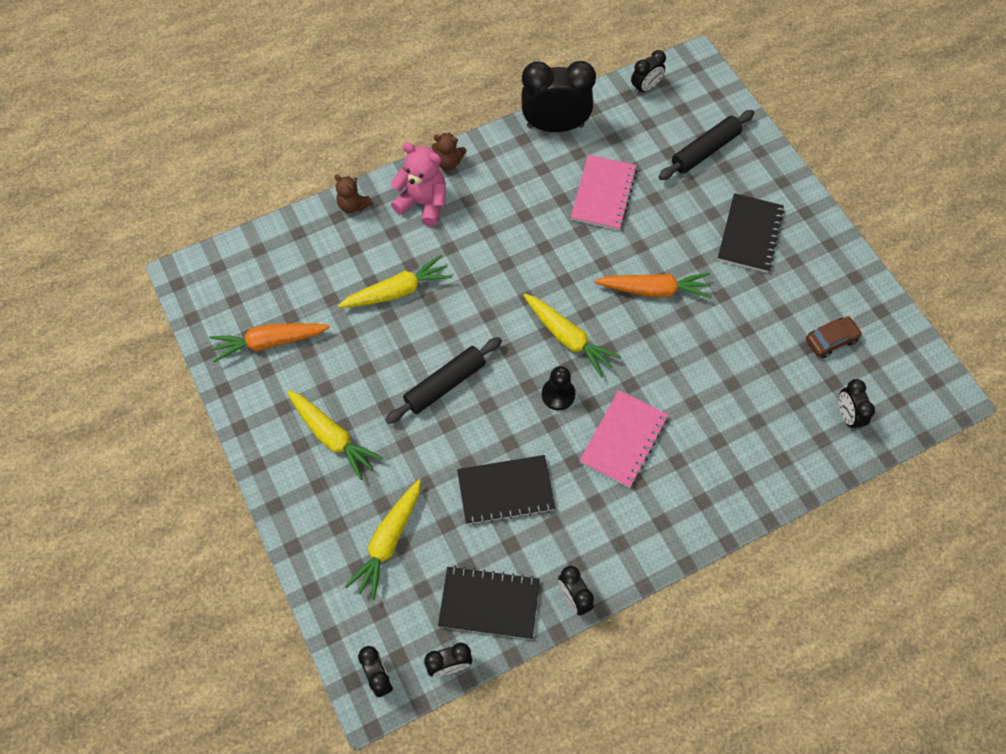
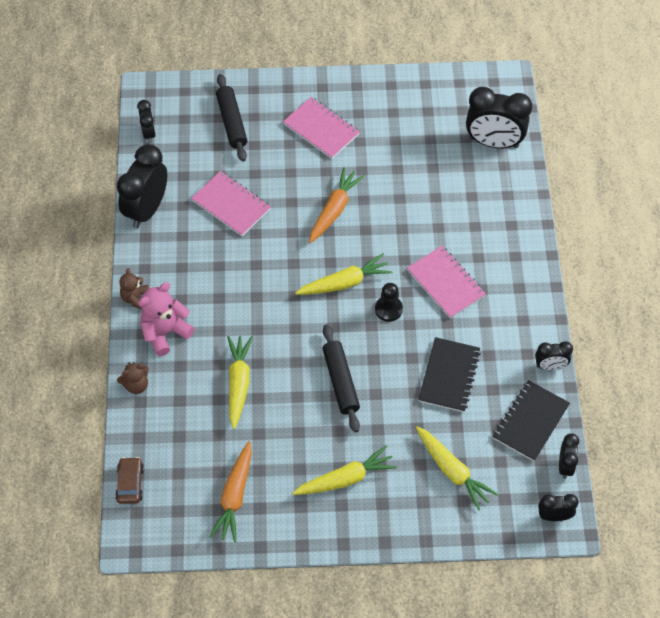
camera: 65 degrees left, 5 degrees down
(448, 162) = (135, 298): brown teddy bear -> brown teddy bear turned 150 degrees clockwise
(749, 234) = (321, 129): black notebook -> pink notebook
(831, 340) = (432, 123): brown car -> brown car (130, 483)
(847, 416) = (493, 142): black clock -> black clock, size x1.94

